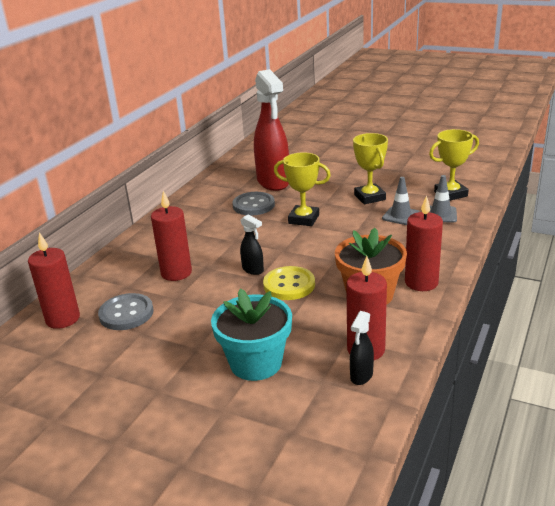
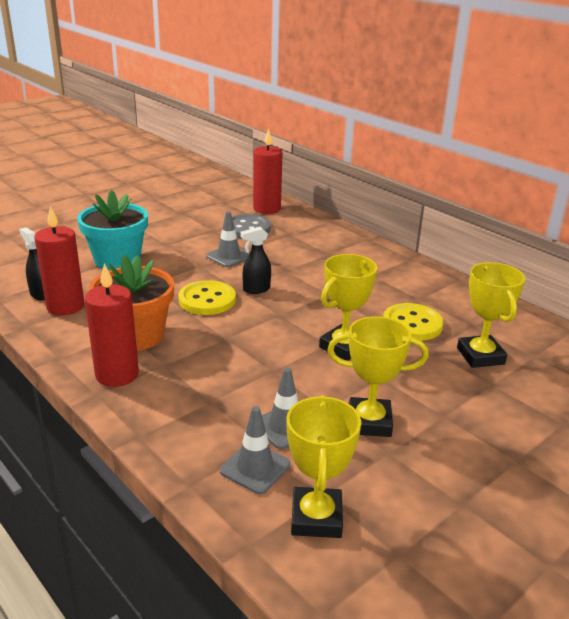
camera: 110 degrees right, 0 degrees up
(176, 273) = (291, 255): red candle -> none
(200, 302) = (228, 256): none -> grey traffic cone
(253, 205) = (412, 324): grey button -> yellow button
(273, 182) = (480, 356): red spray bottle -> yellow trophy

